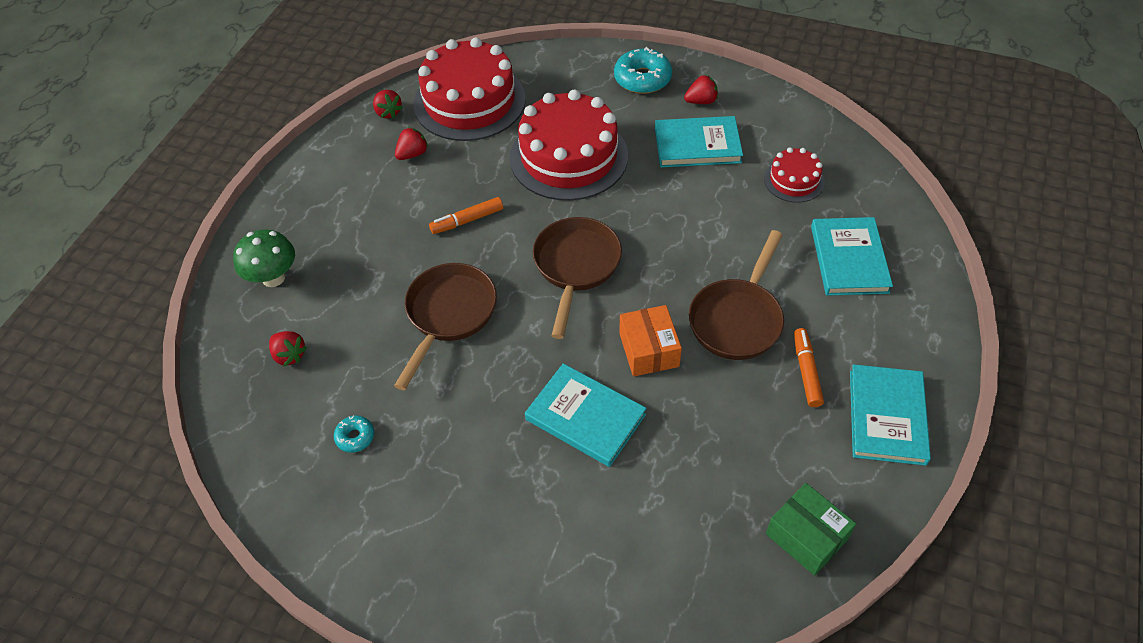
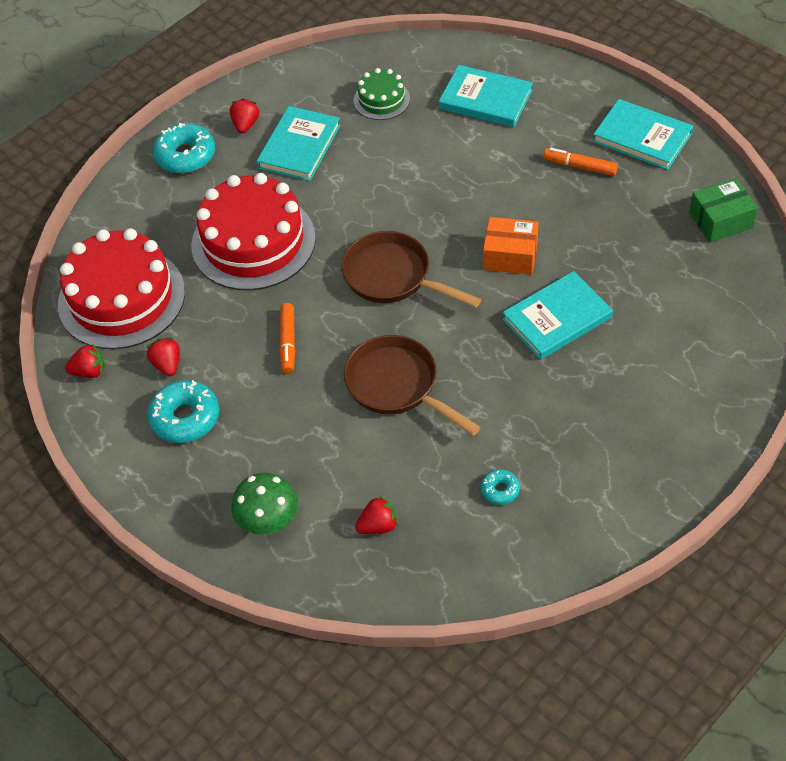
camera: 65 degrees left, 0 degrees up
(362, 185) = (185, 418): none -> turquoise donut
(738, 319) = (508, 189): brown pan -> none
(794, 180) = (381, 100): red cake -> green cake

